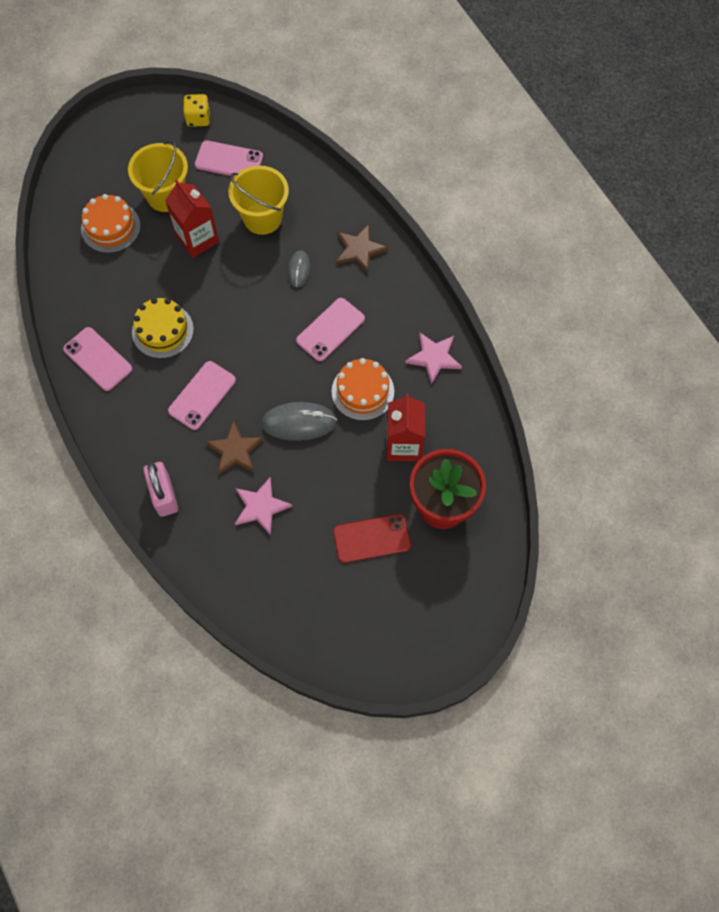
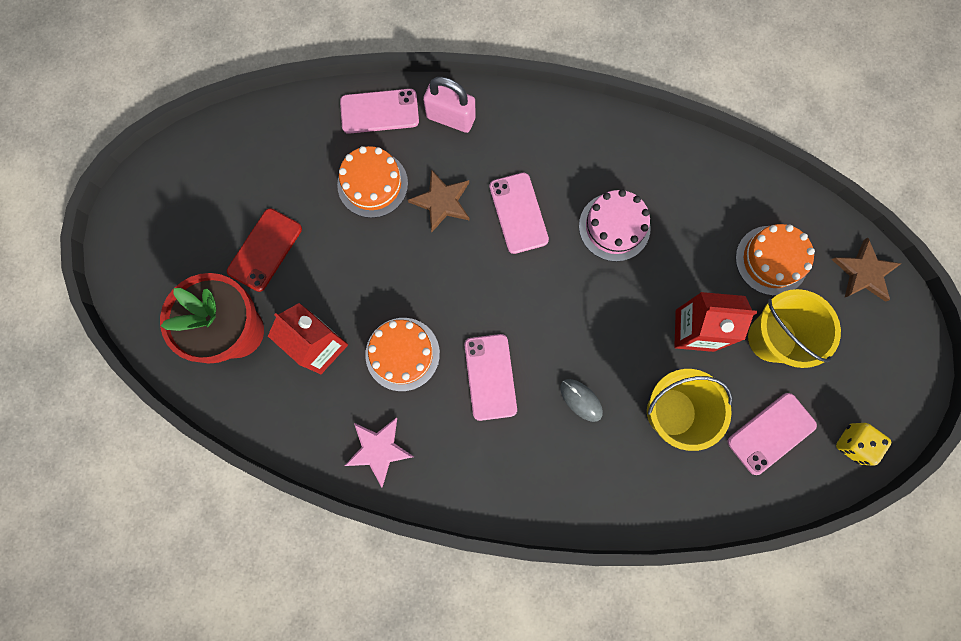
camera: 130 degrees right, 10 degrees up
(97, 359) = (629, 153): pink phone -> pink phone (379, 111)
(162, 330) = (614, 227): yellow cake -> pink cake
(261, 507) = (372, 184): pink star -> orange cake
(299, 422) = (421, 274): grey mouse -> none
(359, 249) = (556, 479): brown star -> brown star (864, 272)

